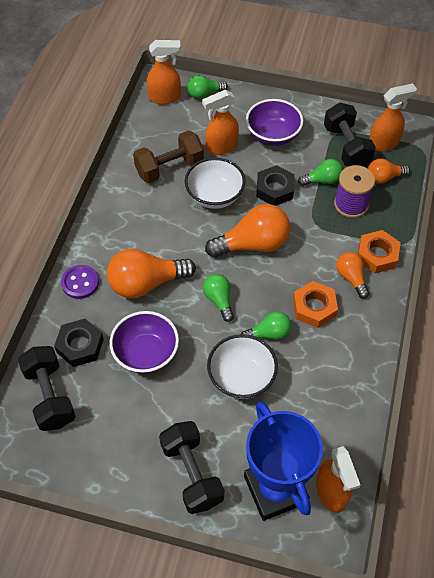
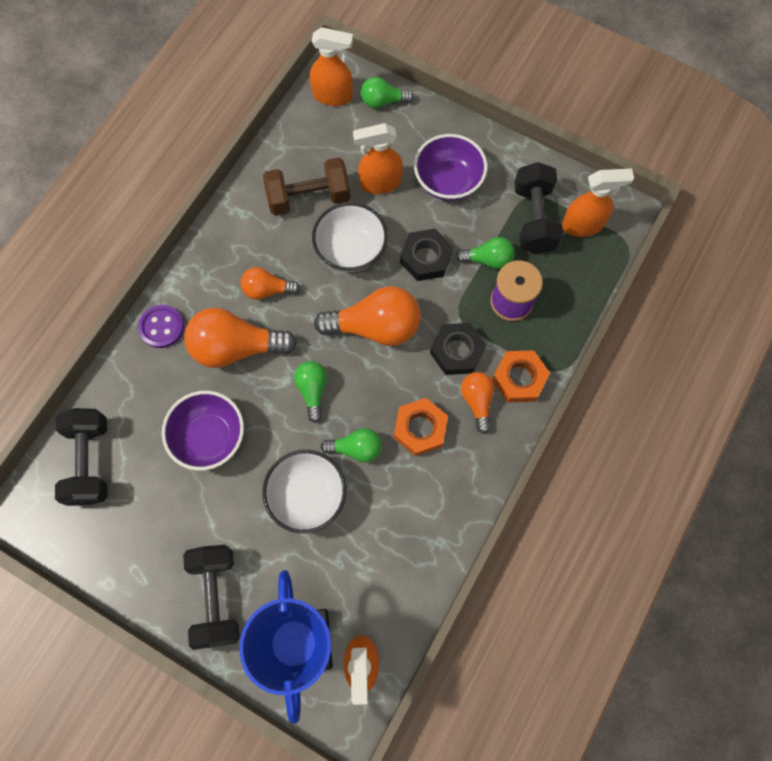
camera: 15 degrees right, 15 degrees up
(80, 345) = (139, 407): black nut -> black nut (457, 351)
(384, 178) = (565, 274): orange light bulb -> orange light bulb (267, 290)

